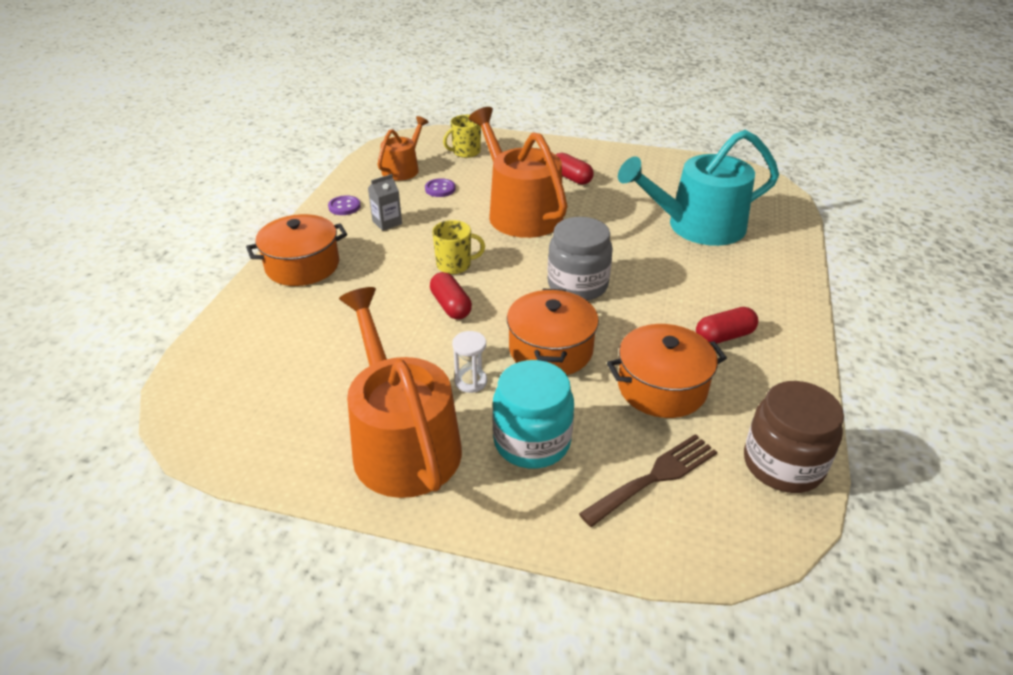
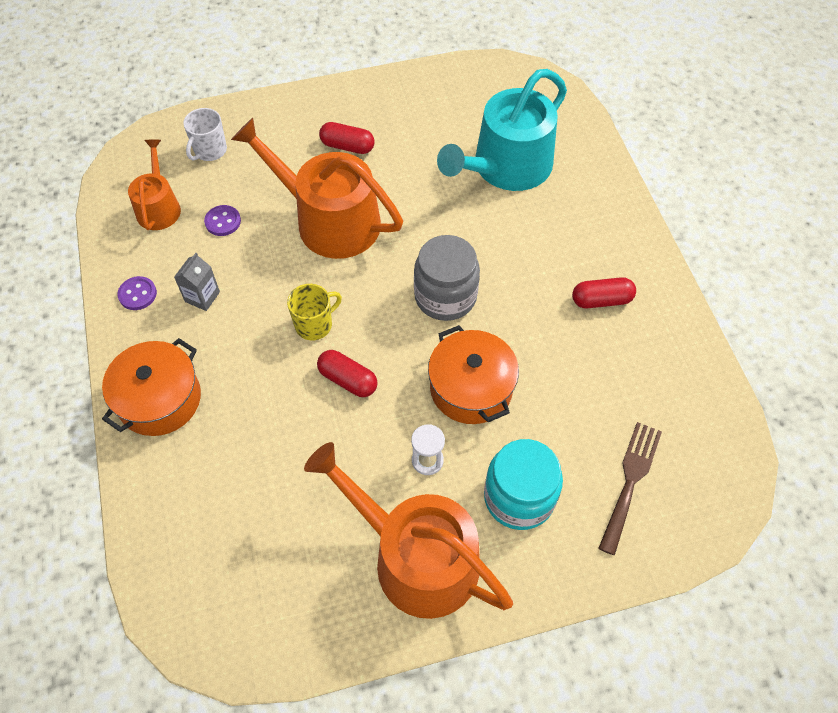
camera: 30 degrees left, 20 degrees up
(466, 152) = (210, 150): yellow mug -> white mug
(662, 387) = (584, 384): orange pot -> none
(724, 336) = (601, 300): red capsule -> red capsule turned 45 degrees clockwise
(783, 464) = (711, 417): brown jar -> none

